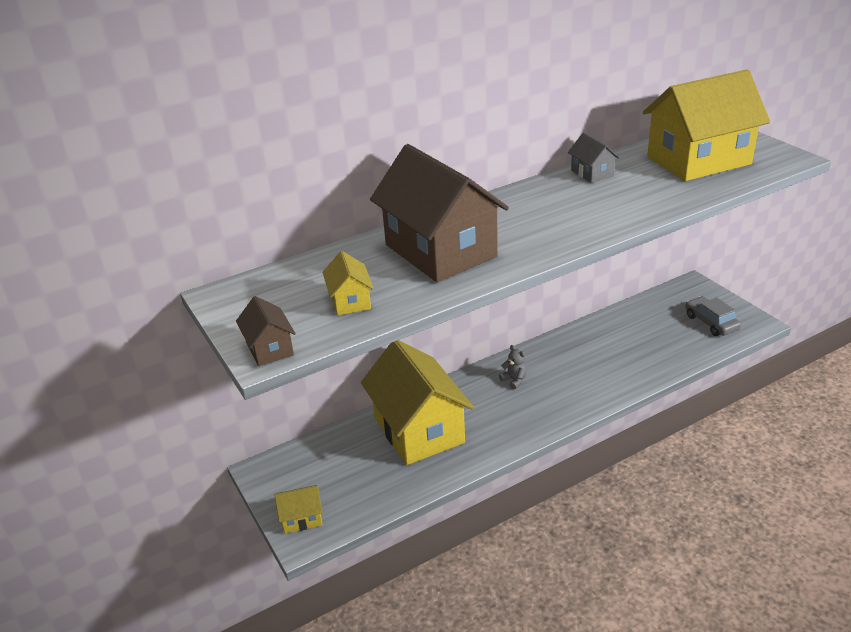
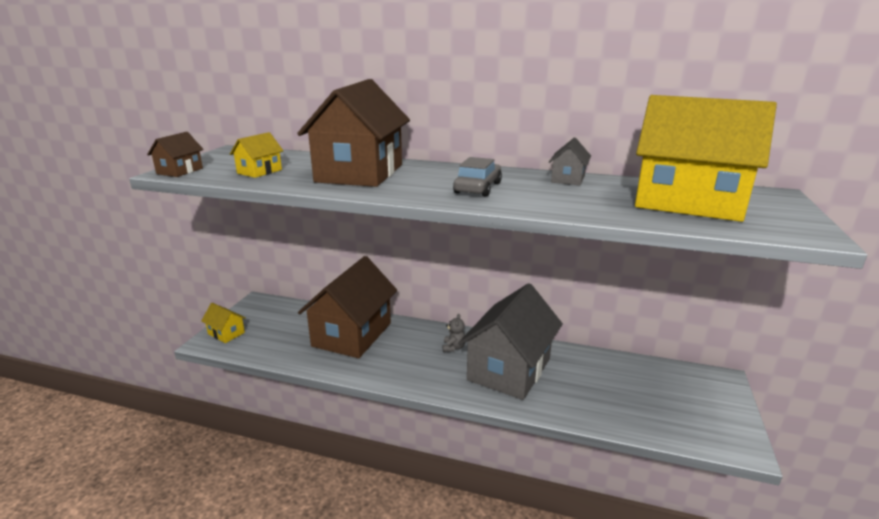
camera: 45 degrees right, 10 degrees down
(418, 429) = (352, 334): yellow house -> brown house
(578, 368) = (509, 369): none -> grey house
(711, 322) = (688, 415): grey car -> grey car (478, 188)

